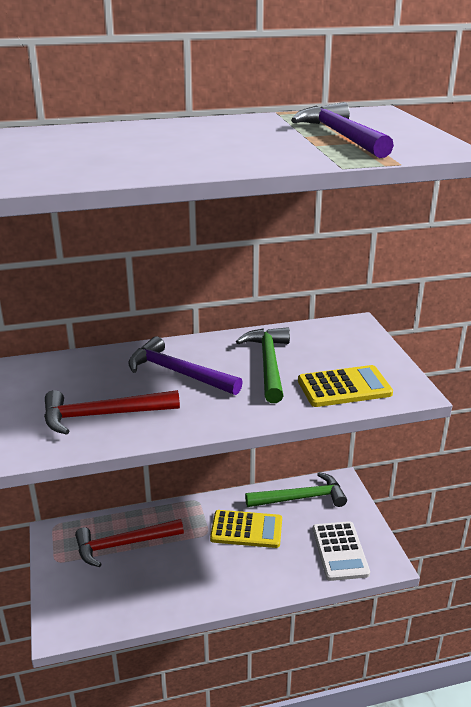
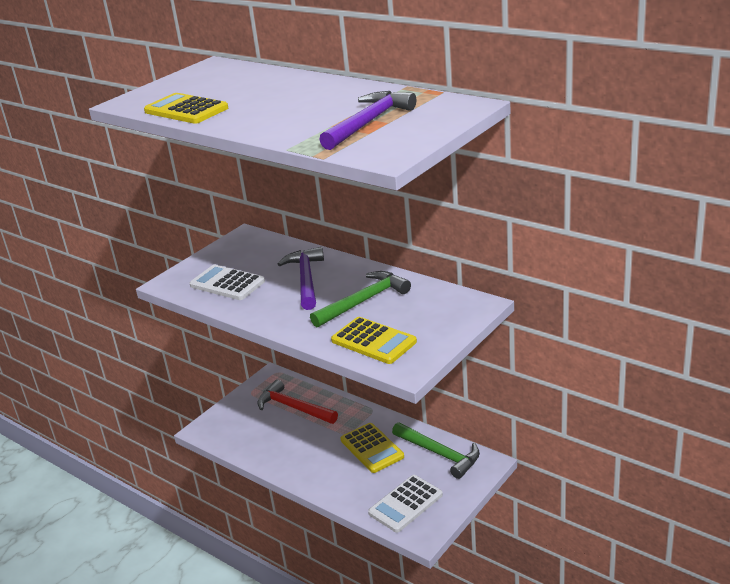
camera: 55 degrees right, 0 degrees up
(101, 171) = (186, 110): none -> yellow calculator
(103, 415) = (227, 283): red hammer -> white calculator

